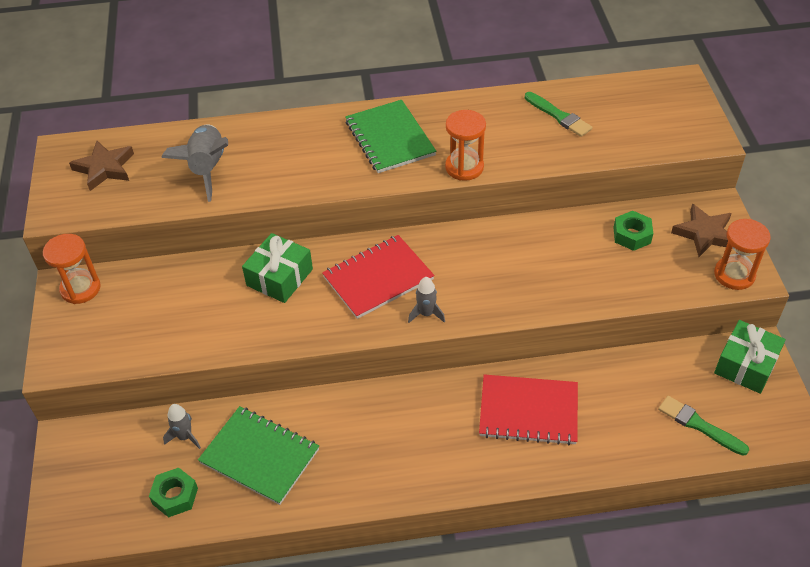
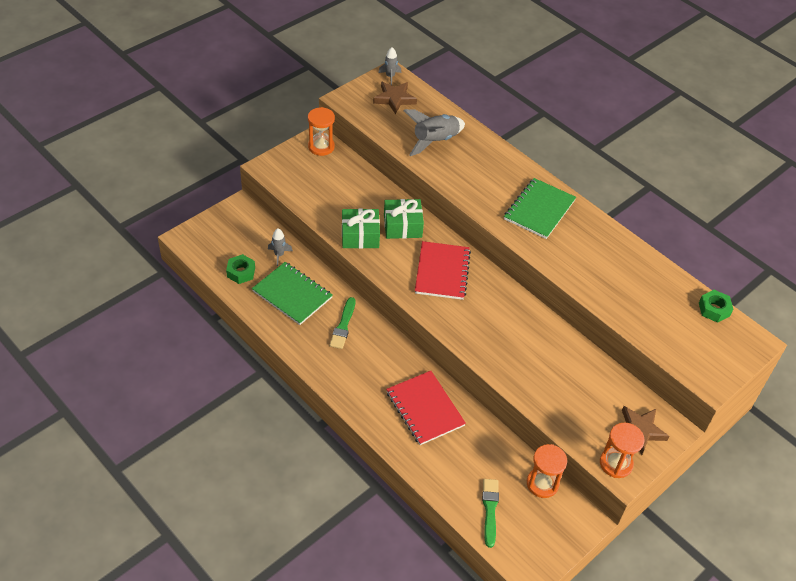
camera: 50 degrees right, 0 degrees up
(259, 456) = (292, 294): green notebook -> green notebook turned 45 degrees counterclockwise
(378, 278) = (442, 272): red notebook -> red notebook turned 75 degrees clockwise
(426, 314) = (435, 309): grey rocket -> grey rocket (390, 76)
(464, 167) = (550, 259): orange hourglass -> orange hourglass (542, 484)
(559, 116) = (646, 286): green brush -> green brush (343, 325)
(632, 235) = (598, 388): green nut -> green nut (714, 309)
(746, 365) = (564, 518): green gift -> green gift (360, 236)

